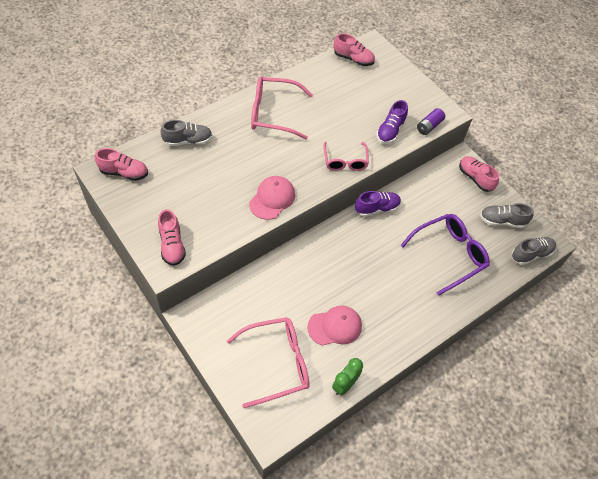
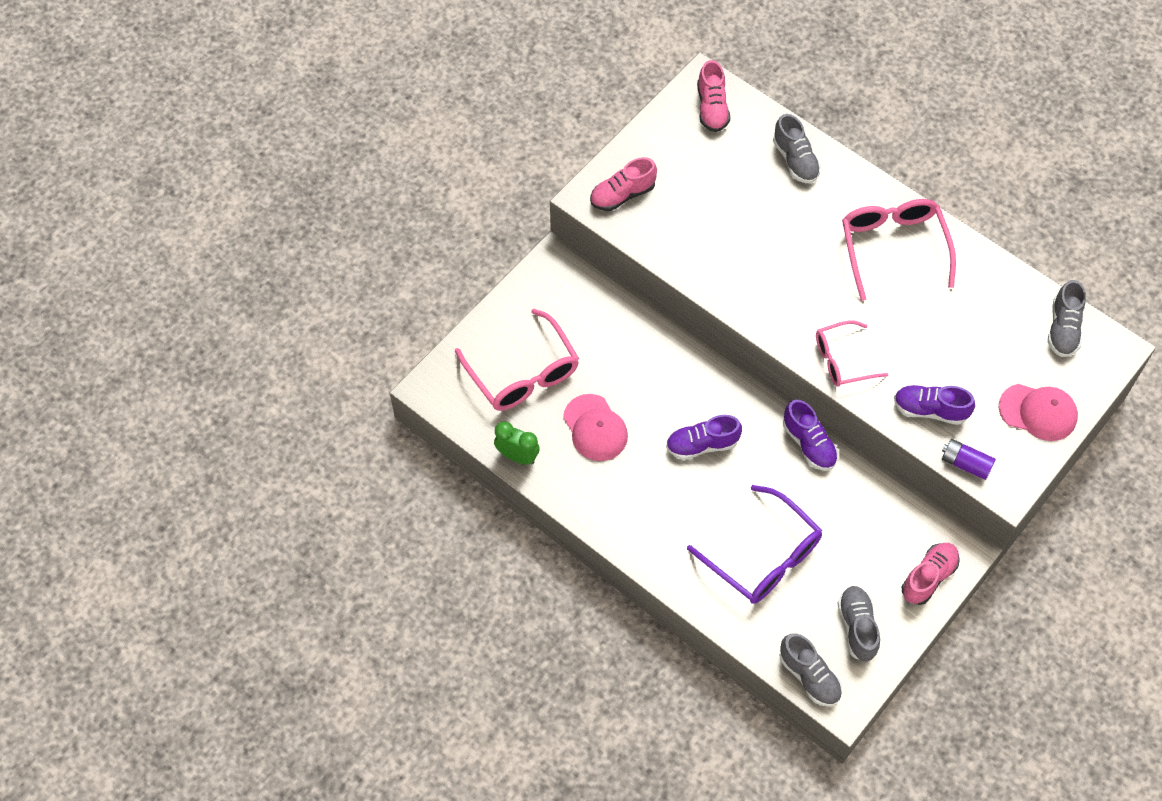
camera: 80 degrees right, 5 degrees up
(272, 199) = (738, 285): pink cap -> pink cap (1038, 412)
(353, 59) = (1063, 329): pink shoe -> grey shoe
(363, 266) = (702, 445): none -> purple shoe

